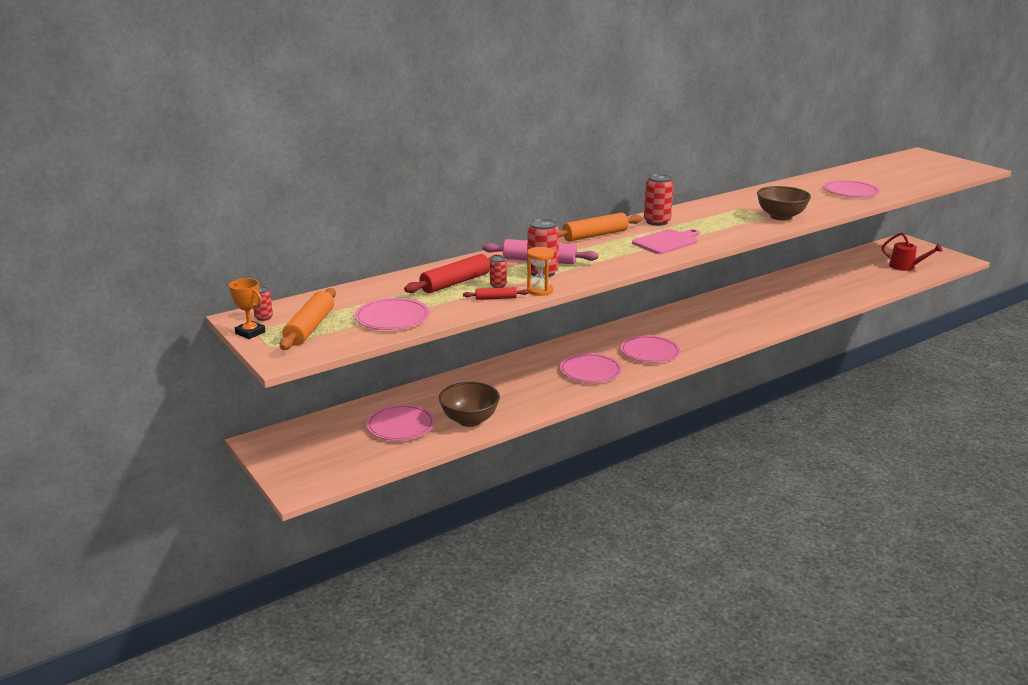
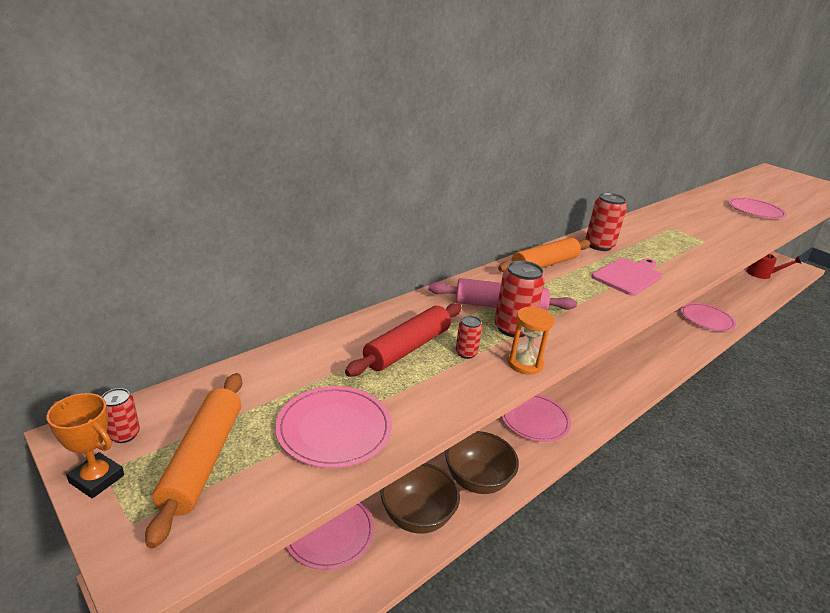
camera: 10 degrees left, 5 degrees up
(496, 298) = (472, 380): red rolling pin -> none
(649, 352) = (586, 387): pink plate -> pink plate (706, 319)
(780, 217) = (718, 241): brown bowl -> brown bowl (477, 480)

